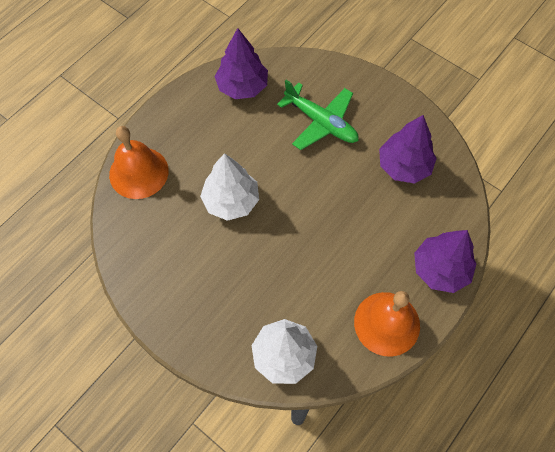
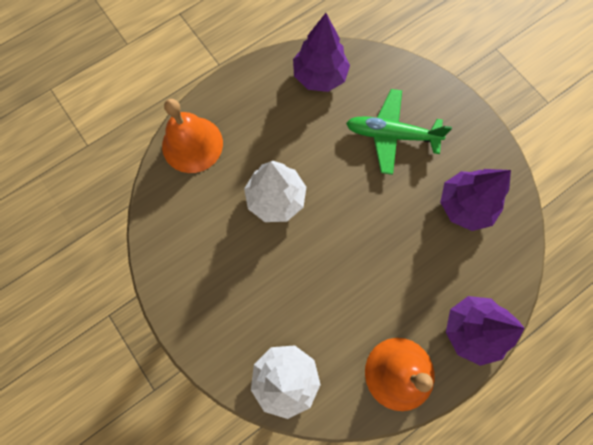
camera: 15 degrees right, 10 degrees up
(321, 122) = (391, 135): green plane -> green plane turned 135 degrees clockwise

